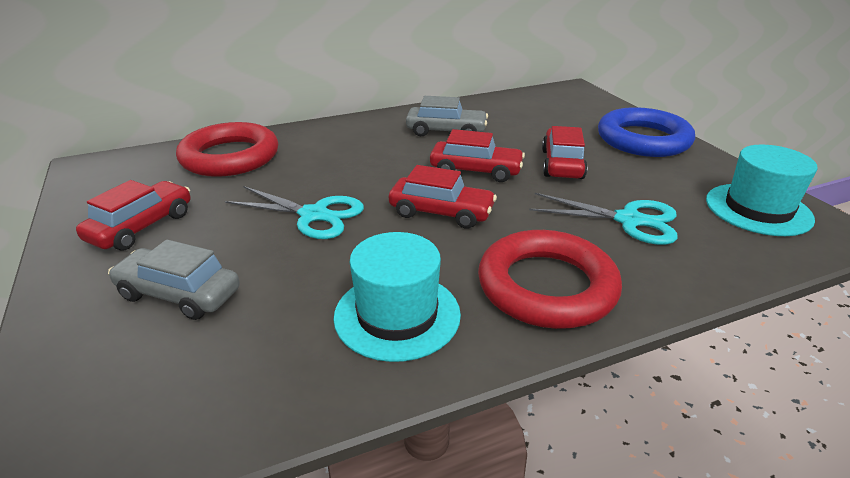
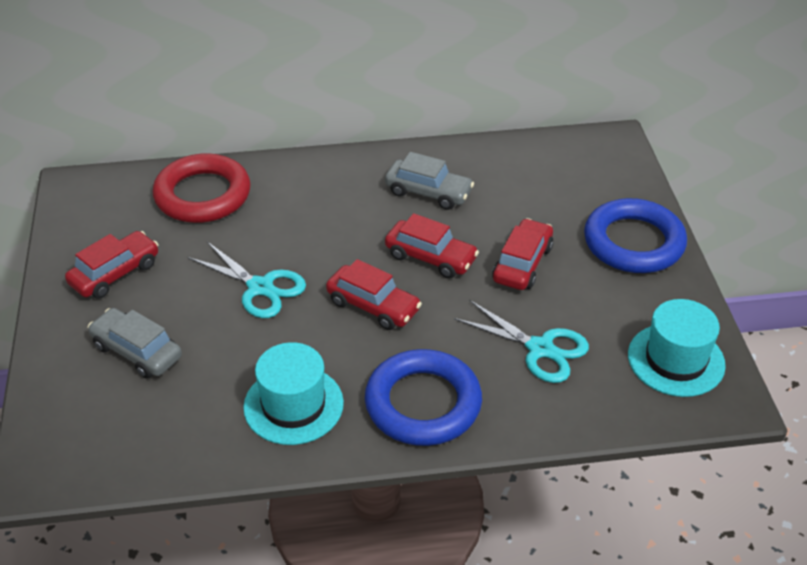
camera: 15 degrees right, 10 degrees up
(546, 286) = (423, 403): red ring -> blue ring

